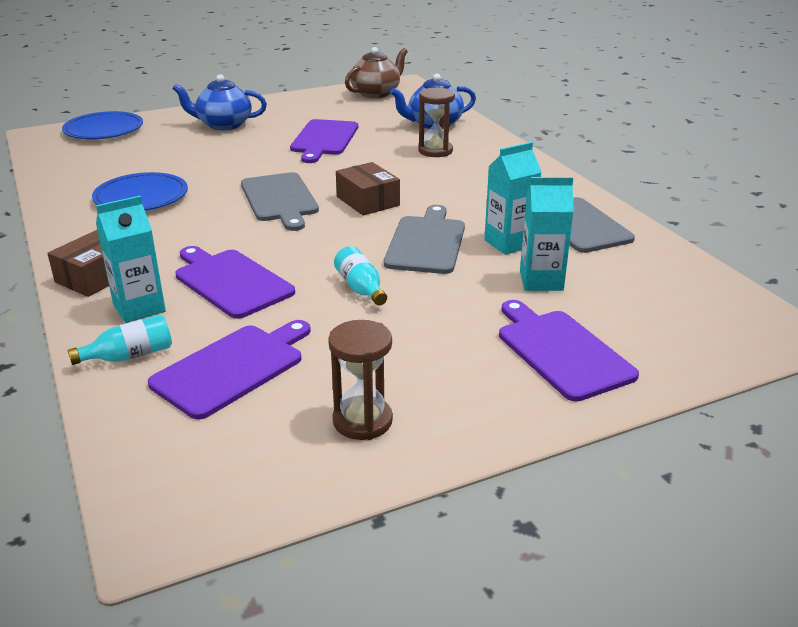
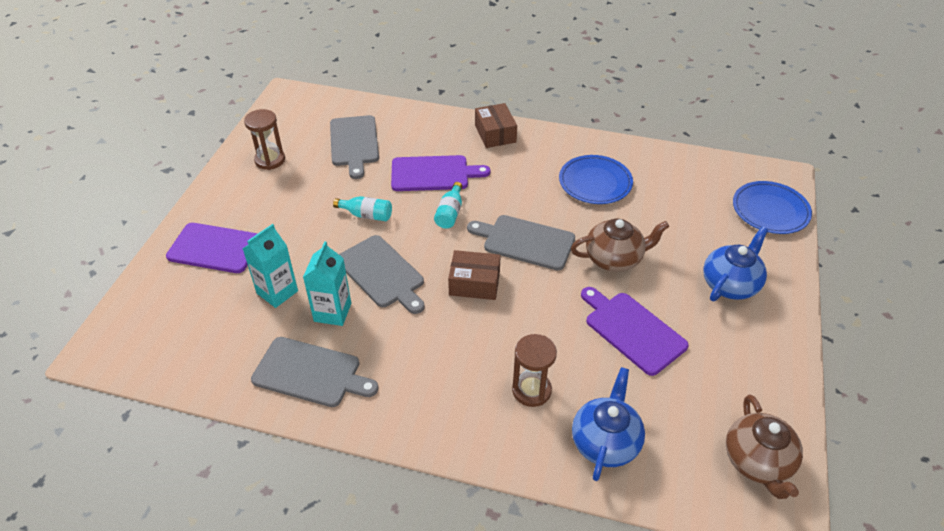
camera: 130 degrees right, 15 degrees up
(130, 356) = (402, 120): turquoise bottle -> turquoise bottle (450, 213)
(139, 308) = (443, 136): turquoise carton -> none
(232, 368) = (354, 143): purple cutting board -> grey cutting board
(250, 163) = (614, 259): none -> brown teapot

